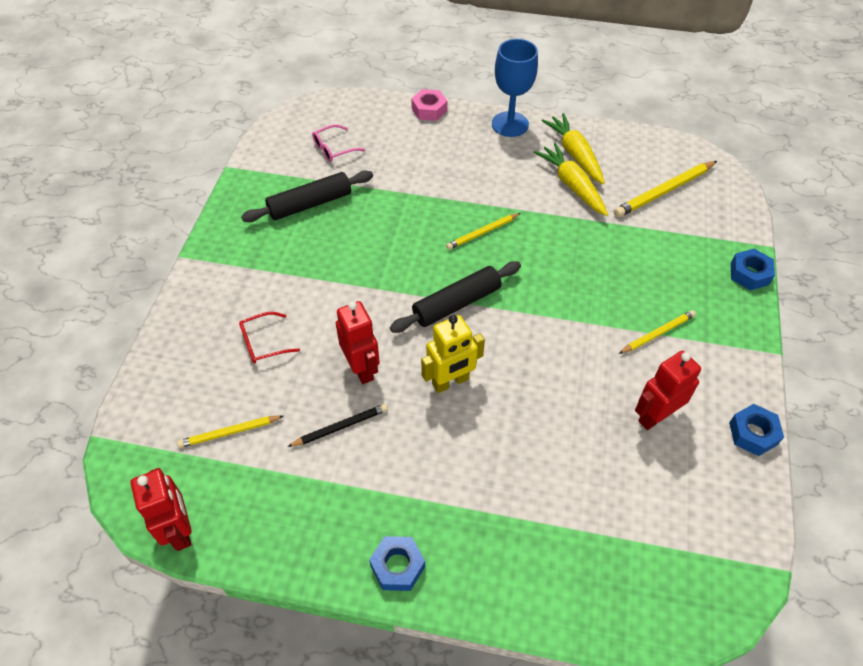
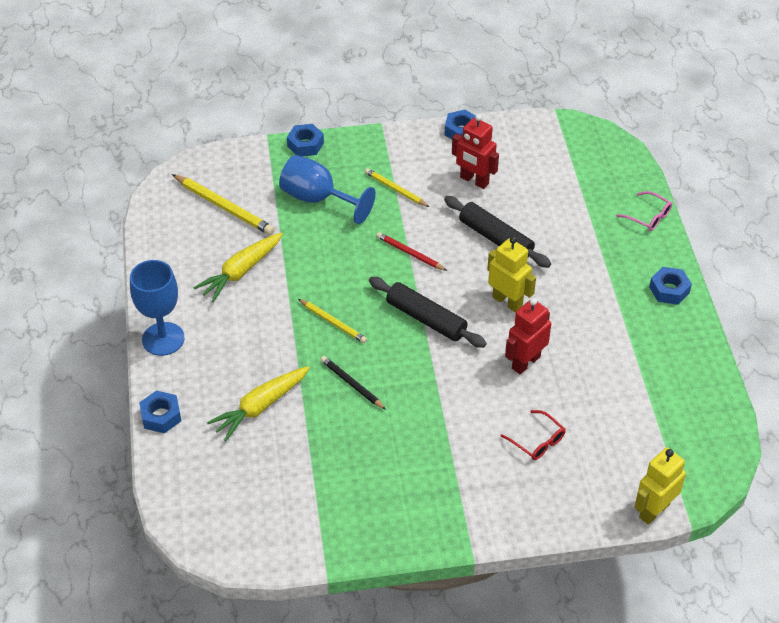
camera: 110 degrees left, 5 degrees down
(128, 409) = (654, 510): none -> yellow robot
(180, 530) = (724, 423): red robot -> none
(229, 432) = (632, 428): yellow pencil -> none
(310, 204) = (352, 472): black rolling pin -> black rolling pin (495, 238)
(334, 148) = (259, 483): pink glasses -> pink glasses (648, 216)
(340, 427) = (585, 357): black pencil -> black pencil (352, 384)
(429, 110) = (161, 416): pink nut -> blue nut
(553, 317) = (410, 253): none -> red pencil
(575, 154) = (194, 278): yellow carrot -> yellow carrot (260, 407)
(658, 263) = (318, 199): none -> blue goblet

